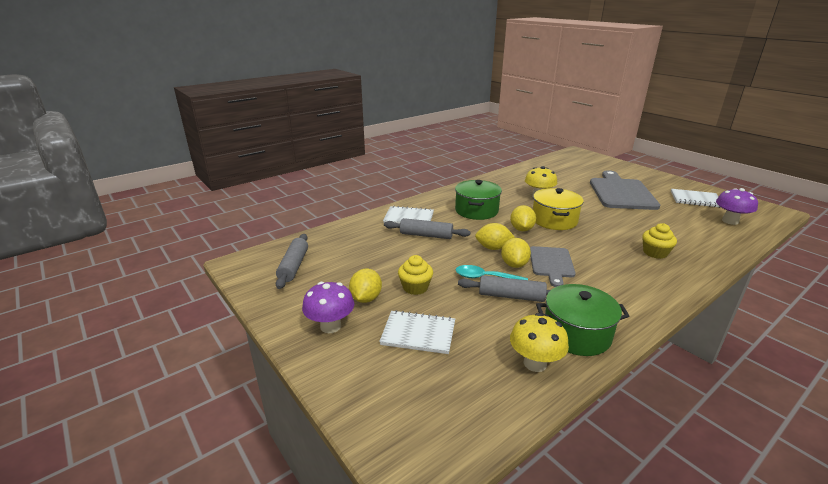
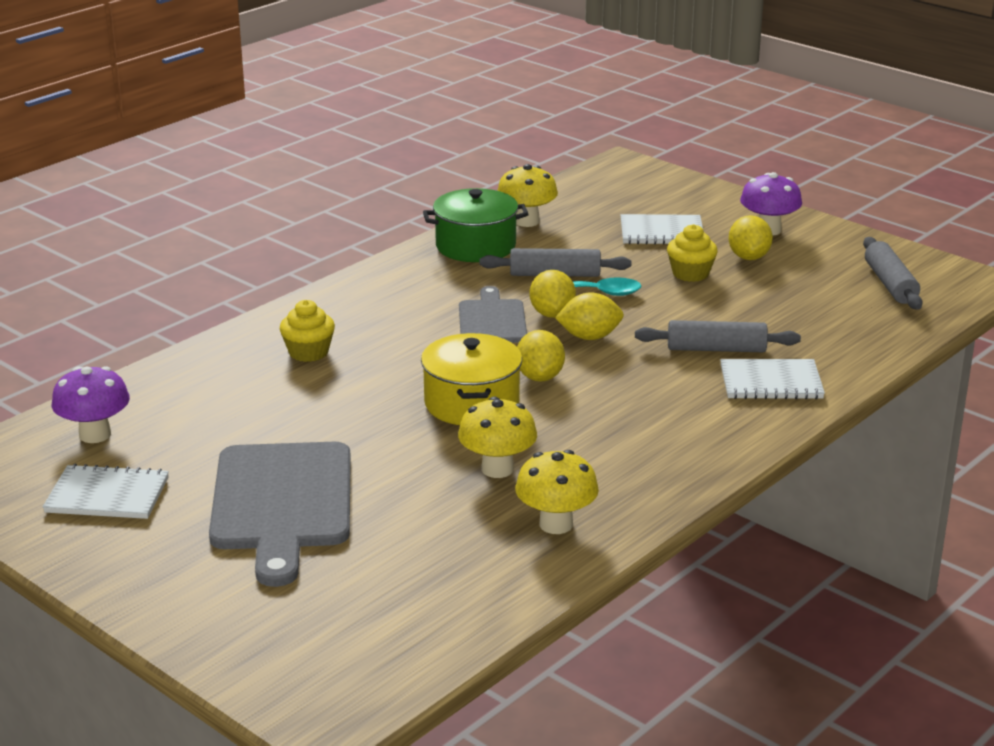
camera: 170 degrees right, 0 degrees up
(476, 210) = (637, 413): green pot -> none
(515, 180) = (556, 524): none -> yellow mushroom

